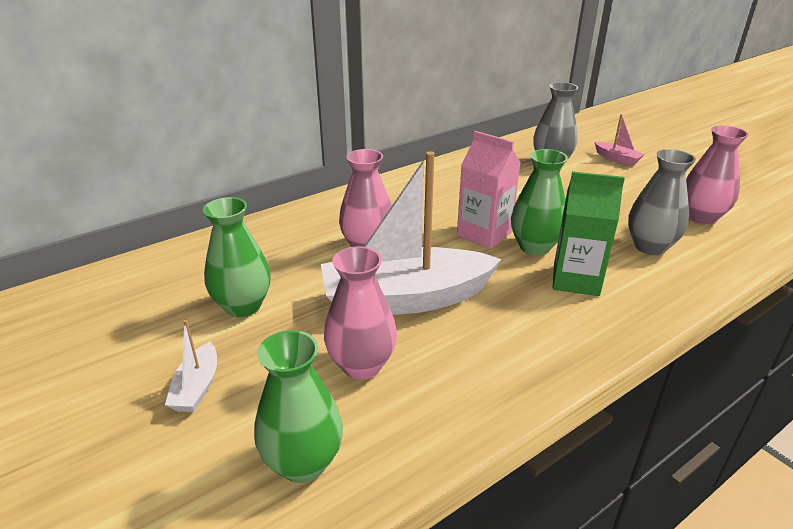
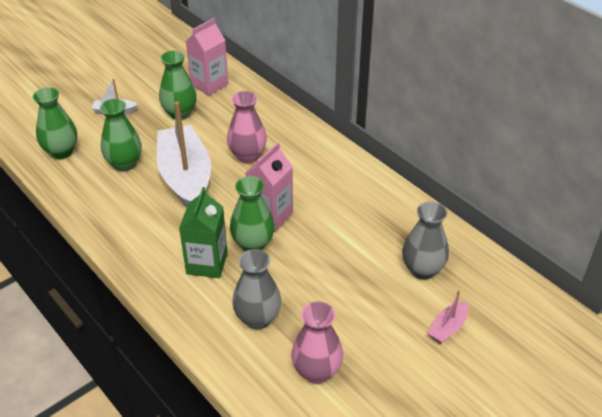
camera: 85 degrees right, 10 degrees up
(179, 277) = (209, 84): none -> pink carton
(361, 365) = (124, 164): pink vase -> green vase

